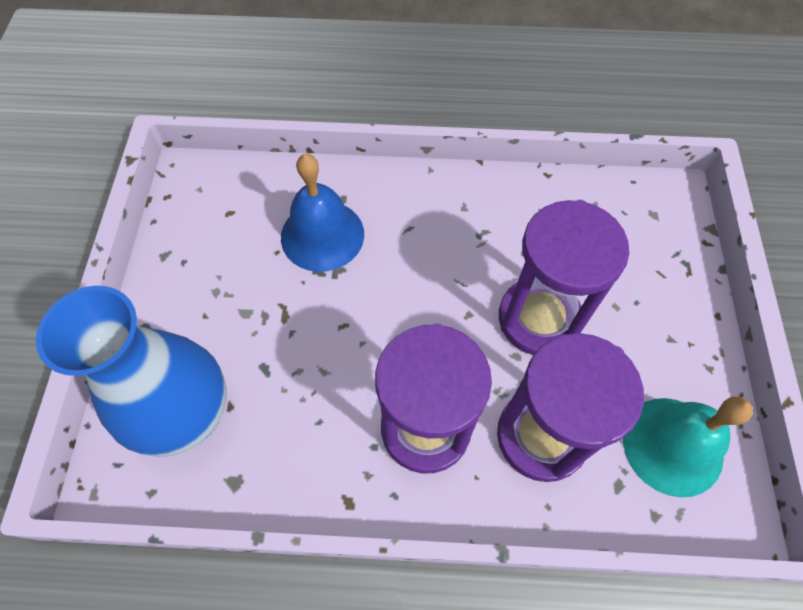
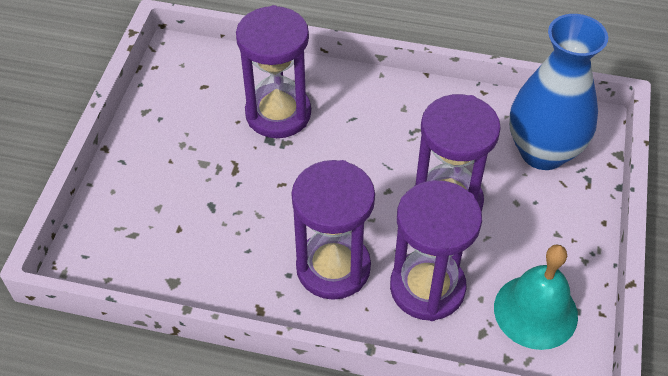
camera: 10 degrees right, 10 degrees down
(187, 415) = (145, 230): blue vase -> blue vase (543, 152)
(322, 235) = (278, 114): blue bell -> purple hourglass

